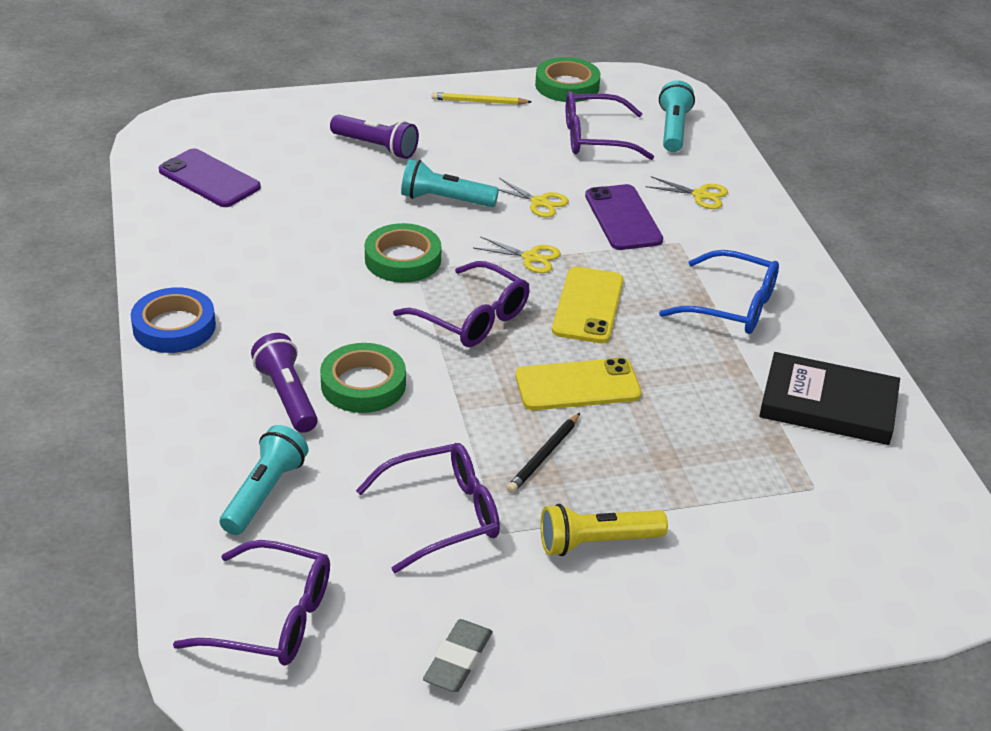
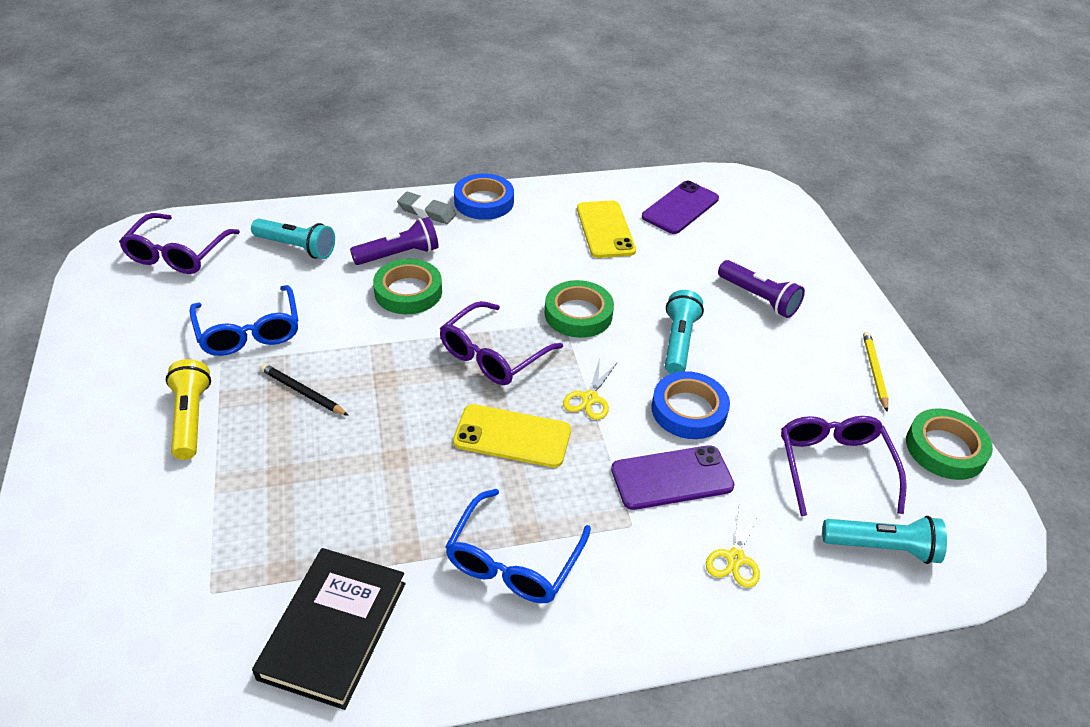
camera: 90 degrees right, 5 degrees up
(376, 147) = (758, 298): purple flashlight -> purple flashlight turned 75 degrees counterclockwise
(443, 515) = (249, 332): purple glasses -> blue glasses
(458, 660) = (103, 336): grey eraser -> grey eraser (426, 211)
(539, 202) = (689, 410): yellow scissors -> blue tape
(577, 385) = (391, 420): yellow phone -> yellow phone (605, 230)

